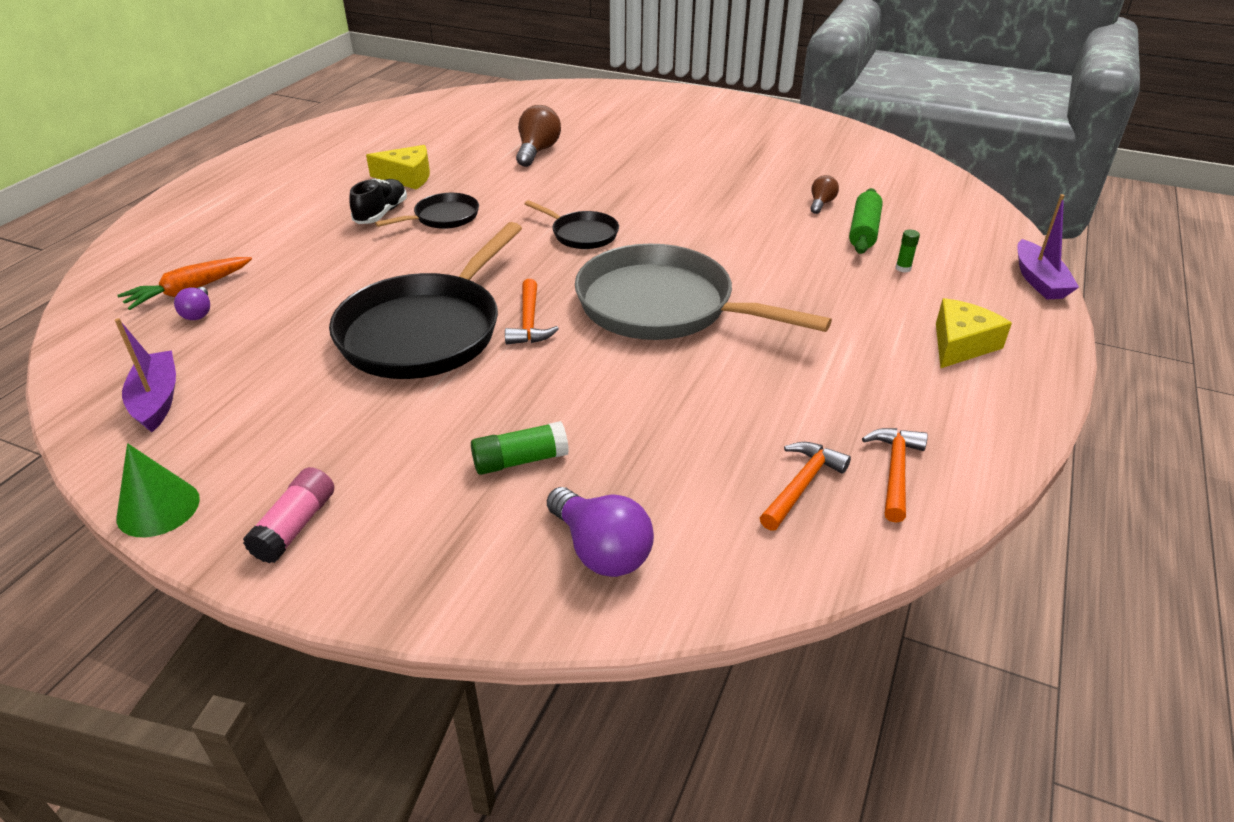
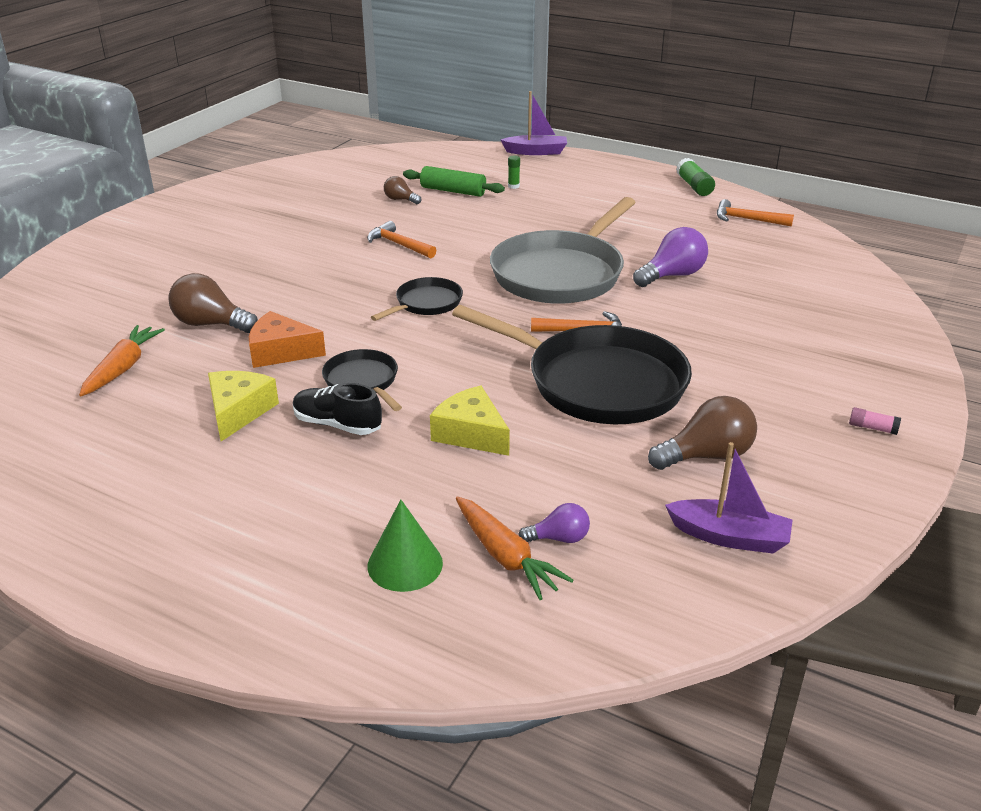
camera: 85 degrees left, 5 degrees down
(157, 400) = (729, 537): purple boat -> purple boat turned 150 degrees counterclockwise
(158, 508) = (879, 503): green cone -> green cone (405, 564)
(281, 393) = (706, 456): none -> brown light bulb
(295, 526) = (872, 428): pink glue stick -> pink glue stick, size x0.58
(472, 133) = (123, 368): none -> orange carrot
(493, 181) = (281, 352): none -> orange cheese
(520, 460) = (770, 336): green glue stick -> green glue stick (694, 186)
(601, 550) = (848, 309): purple light bulb -> purple light bulb (672, 275)
(801, 485) = (767, 246): orange hammer -> orange hammer (398, 244)
(960, 344) = (613, 184): yellow cheese -> yellow cheese (471, 433)

